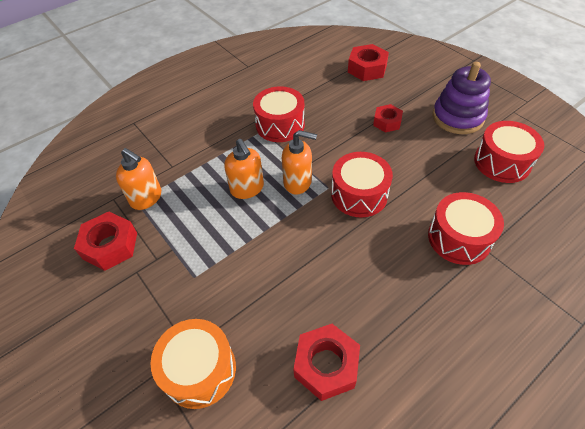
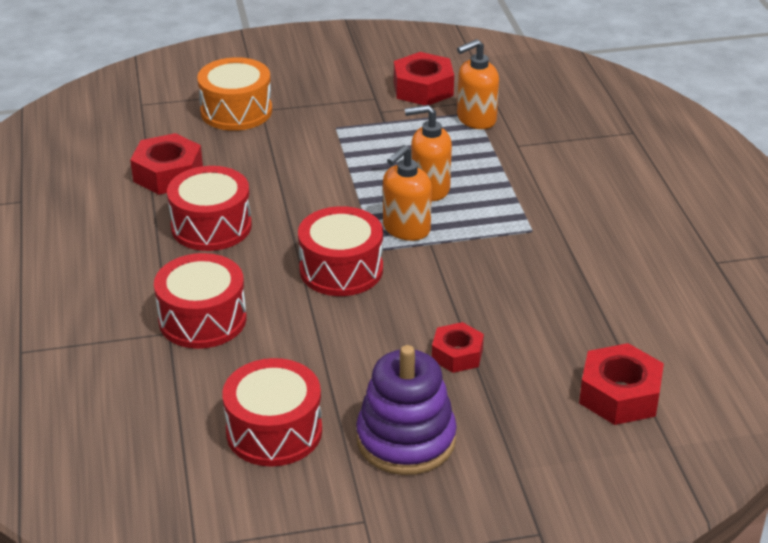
camera: 115 degrees right, 15 degrees down
(280, 125) = (533, 249): red drum -> red drum (211, 226)

